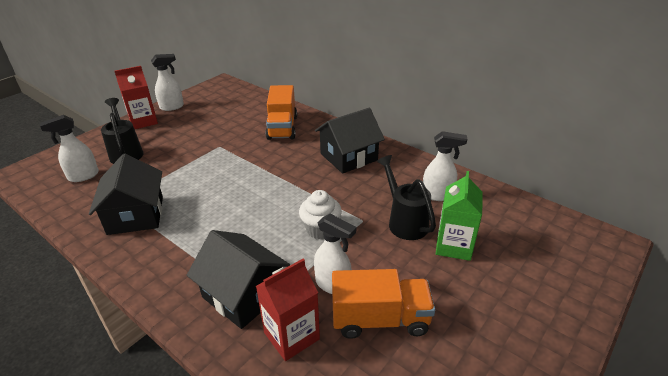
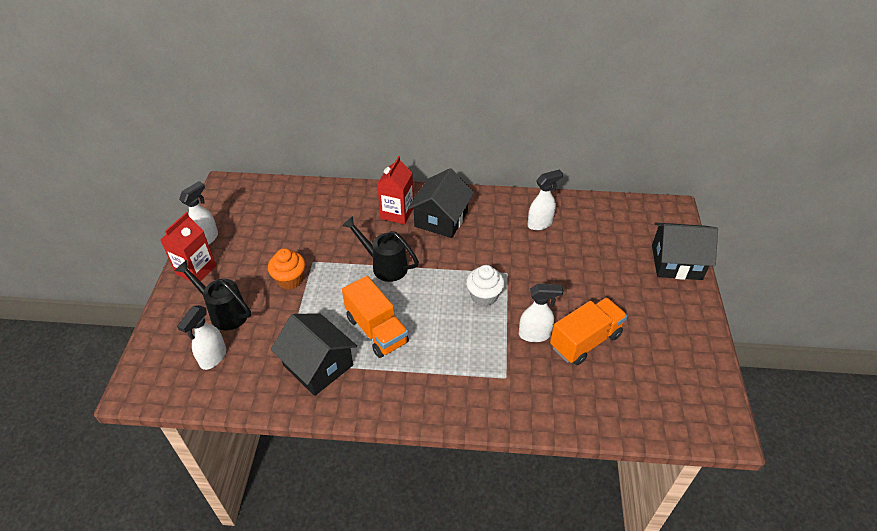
camera: 35 degrees left, 10 degrees up
(190, 151) = (290, 280): none -> orange cupcake
(243, 294) = (482, 377): black house -> black house (676, 262)
(282, 127) = (351, 214): orange truck -> orange truck (376, 330)
(291, 336) = (543, 385): red carton -> red carton (397, 213)
(404, 221) = (536, 258): black watering can -> black watering can (384, 266)
(453, 246) = (584, 261): green carton -> none

